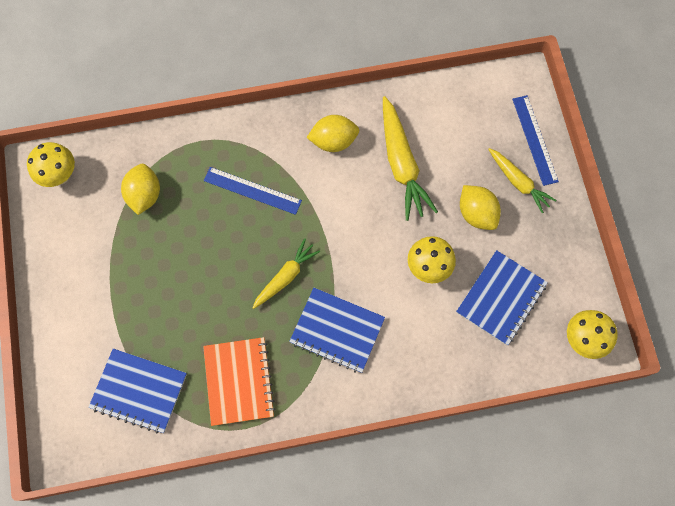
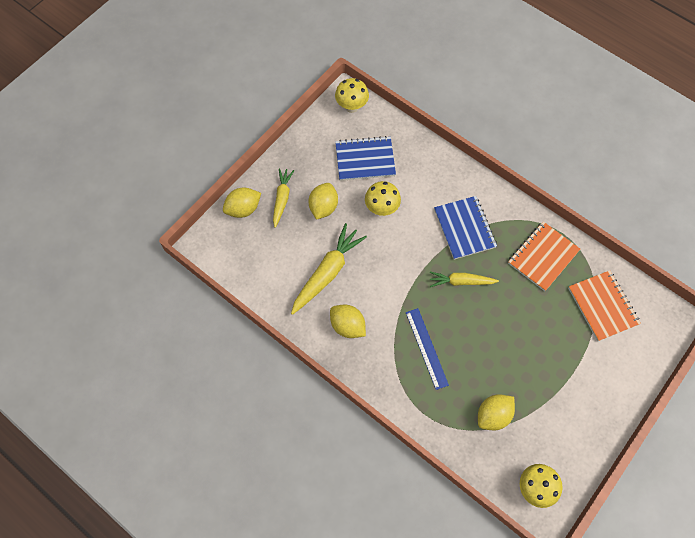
camera: 130 degrees left, 5 degrees down
(139, 391) = (602, 306): blue notebook -> orange notebook
(535, 139) = (243, 209): blue ruler -> yellow lemon

